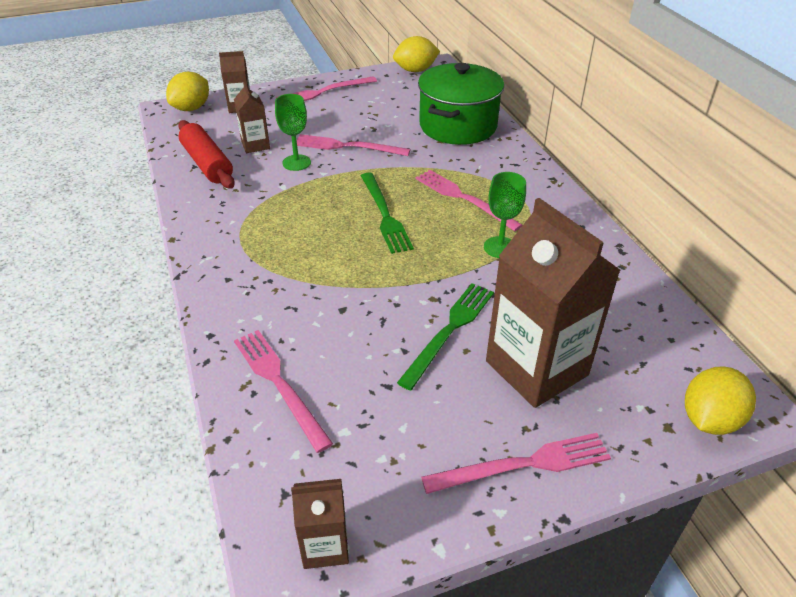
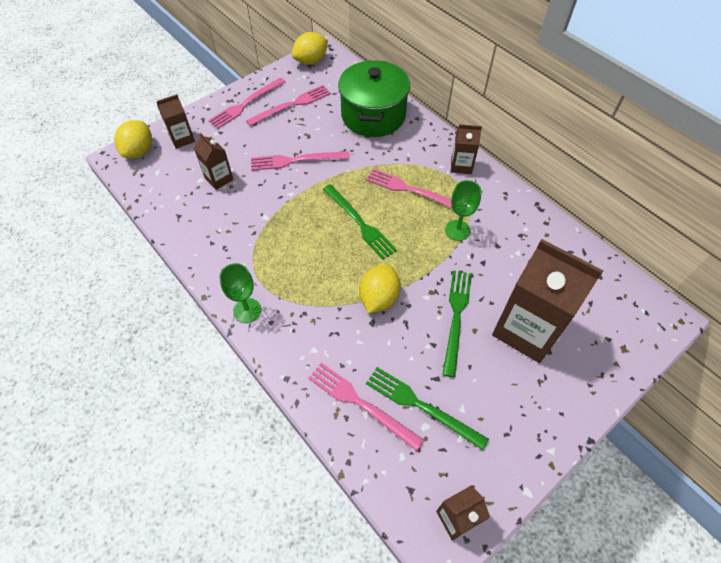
camera: 20 degrees left, 15 degrees up
(207, 164) = (189, 210): red rolling pin -> none
(296, 163) = (263, 189): green goblet -> green goblet (247, 310)
(351, 408) = (421, 406): none -> green fork
(523, 464) = (550, 410): pink fork -> pink fork (292, 105)
(539, 189) = (461, 165): none -> brown carton
(709, 419) = (645, 334): yellow lemon -> yellow lemon (378, 298)

